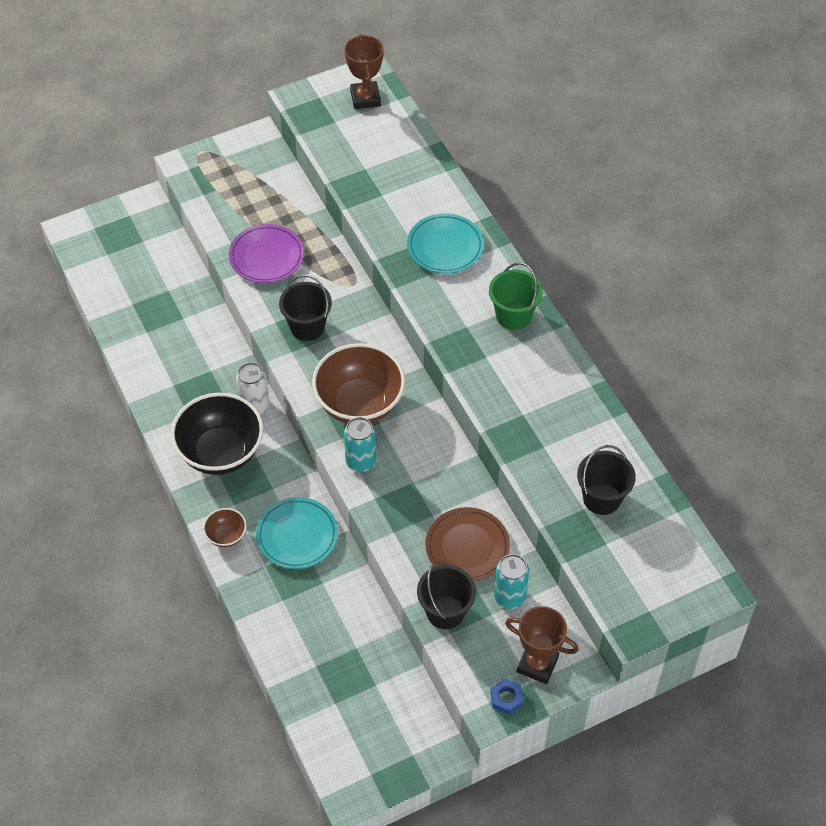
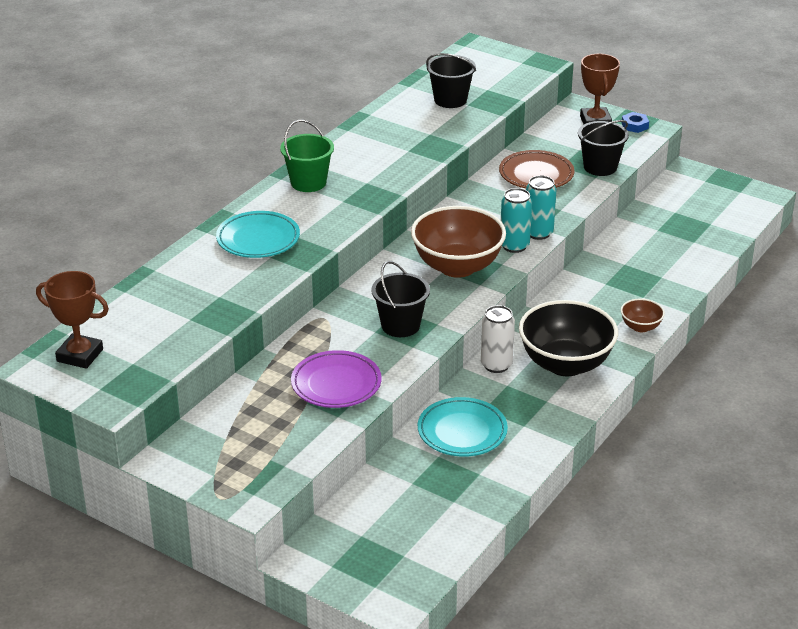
camera: 120 degrees left, 20 degrees down
(297, 536) = (598, 291): turquoise plate -> turquoise plate (462, 432)
(365, 98) = (80, 355): brown trophy -> brown trophy turned 60 degrees clockwise
(509, 597) = (556, 146): turquoise can -> turquoise can (538, 233)

